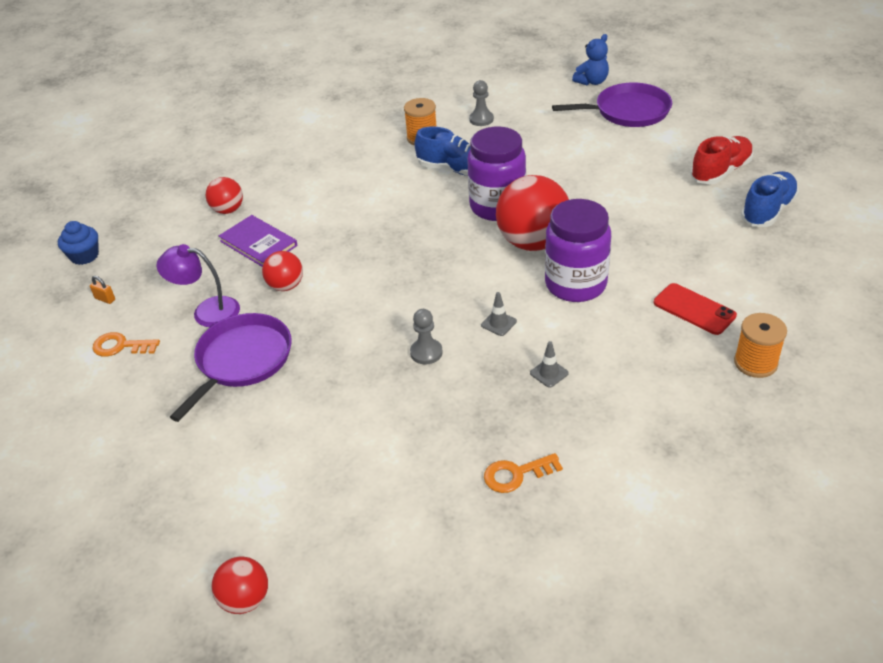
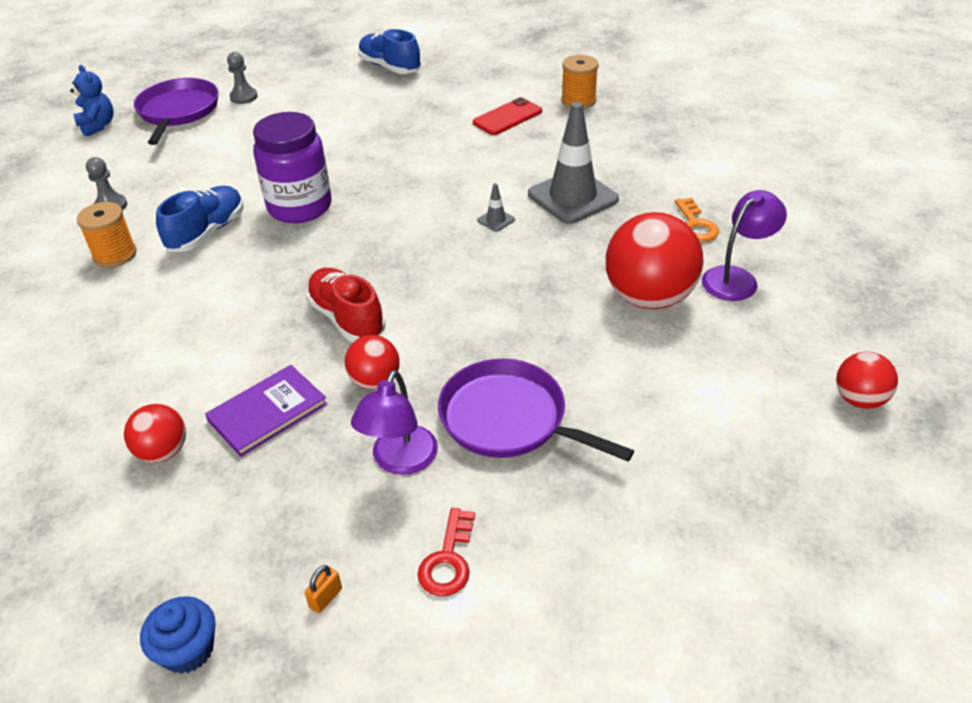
camera: 85 degrees left, 0 degrees up
(121, 346) = (448, 560): orange key -> red key
(425, 508) = (736, 278): none -> purple lamp
(426, 352) = (528, 269): grey pawn -> grey pawn (244, 97)
(533, 242) = (375, 189): red ball -> red ball (649, 297)
(549, 373) = (572, 197): grey traffic cone -> grey traffic cone, size x2.47
(575, 284) = (452, 171): purple jar -> none
(720, 172) = (319, 79): red shoe -> red shoe (347, 318)

